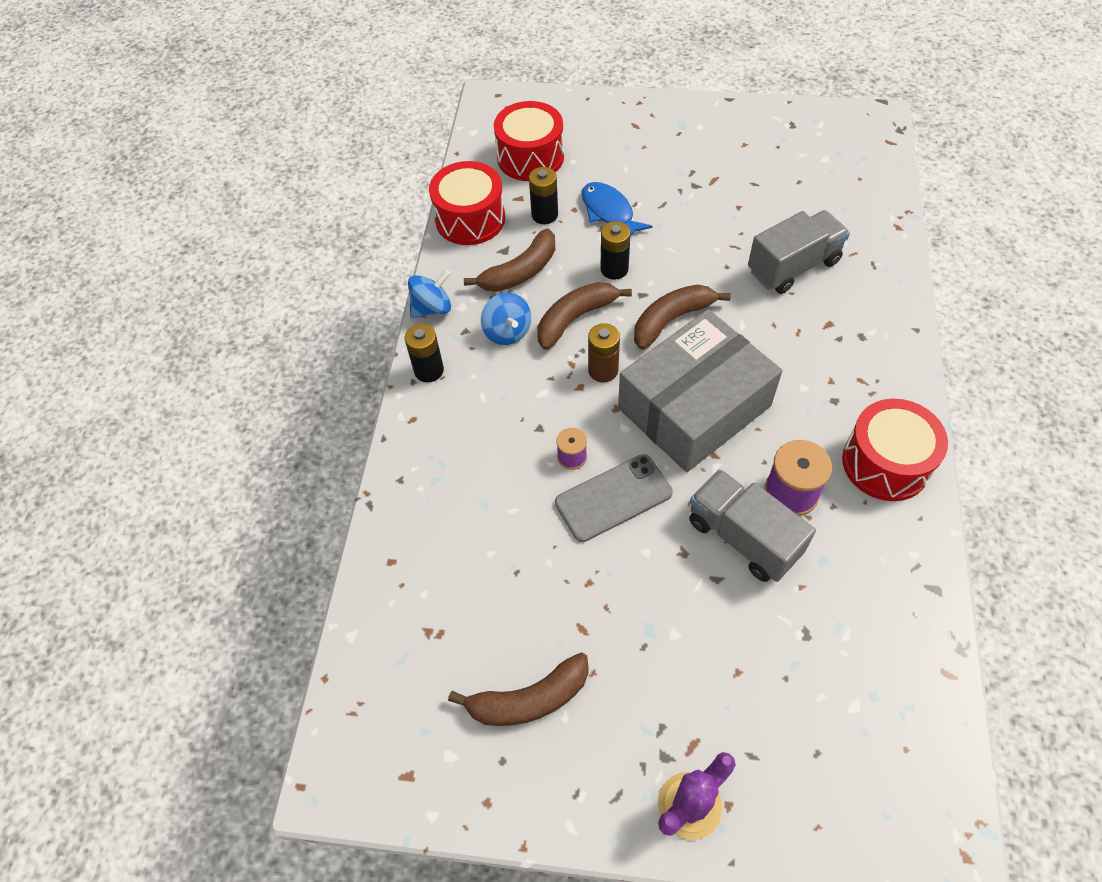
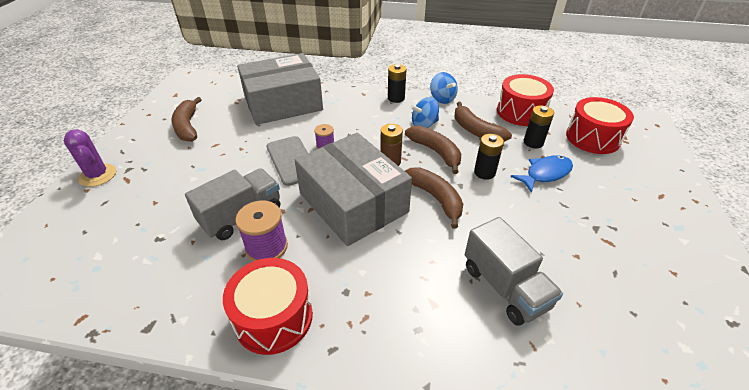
camera: 90 degrees right, 15 degrees down
(444, 546) = (283, 103): none -> grey box

